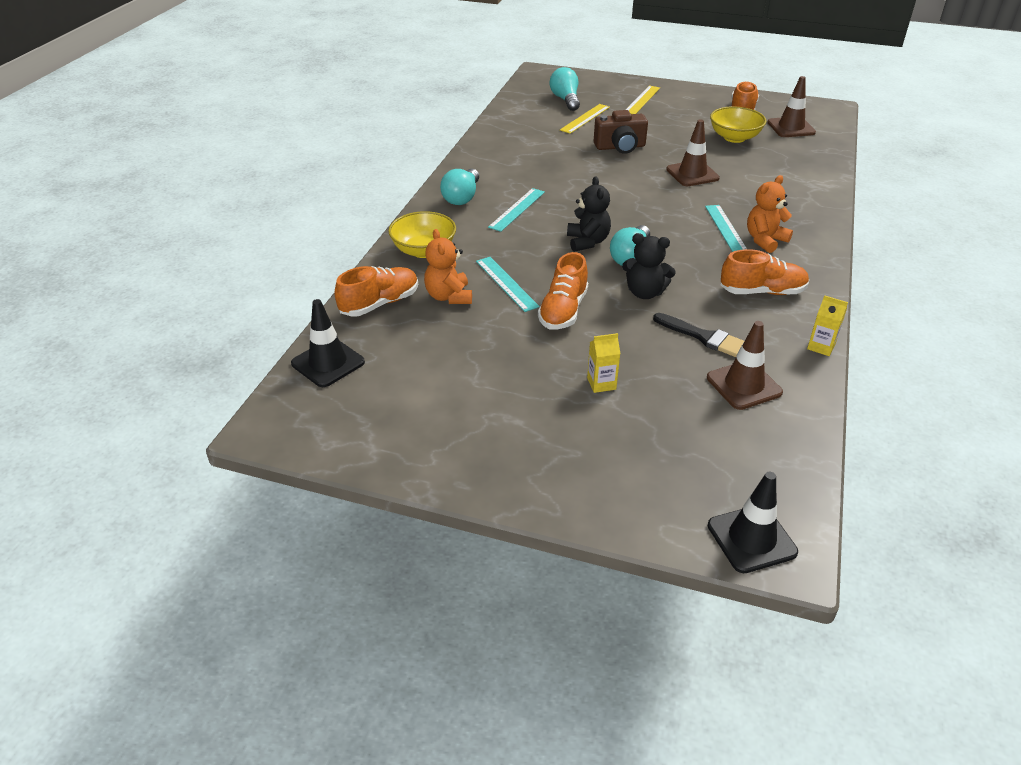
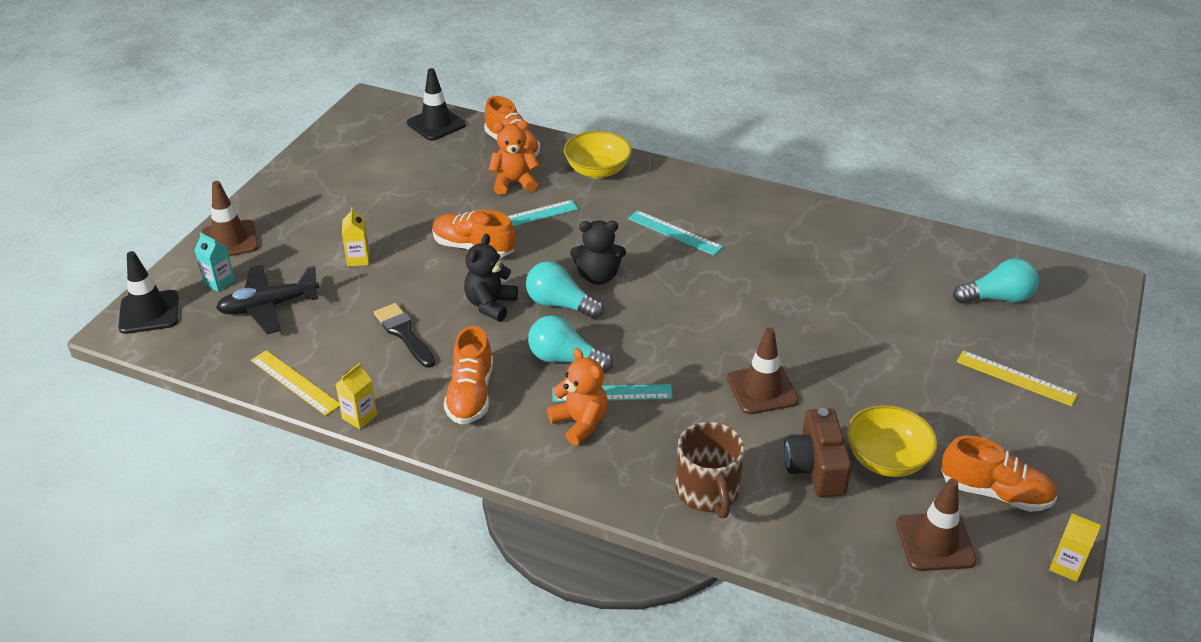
camera: 95 degrees right, 0 degrees up
(462, 197) = (704, 197): turquoise light bulb -> turquoise light bulb (565, 359)
(585, 118) = (933, 310): yellow ruler -> yellow ruler (295, 382)
(620, 147) = (842, 332): brown camera -> brown camera (815, 468)
(675, 488) = (219, 282): none -> turquoise carton
(701, 436) = (269, 306): none -> black plane
(703, 337) = (404, 333): black brush -> black brush turned 105 degrees clockwise
(744, 385) = (322, 346): brown traffic cone -> brown traffic cone (230, 240)
(784, 98) = (1066, 566): none -> yellow carton
(799, 191) = (707, 492): none -> brown mug

